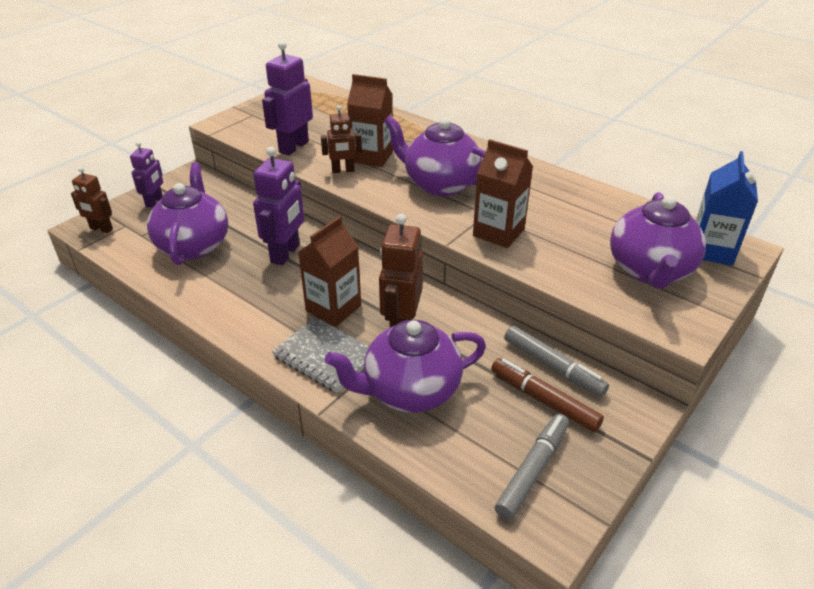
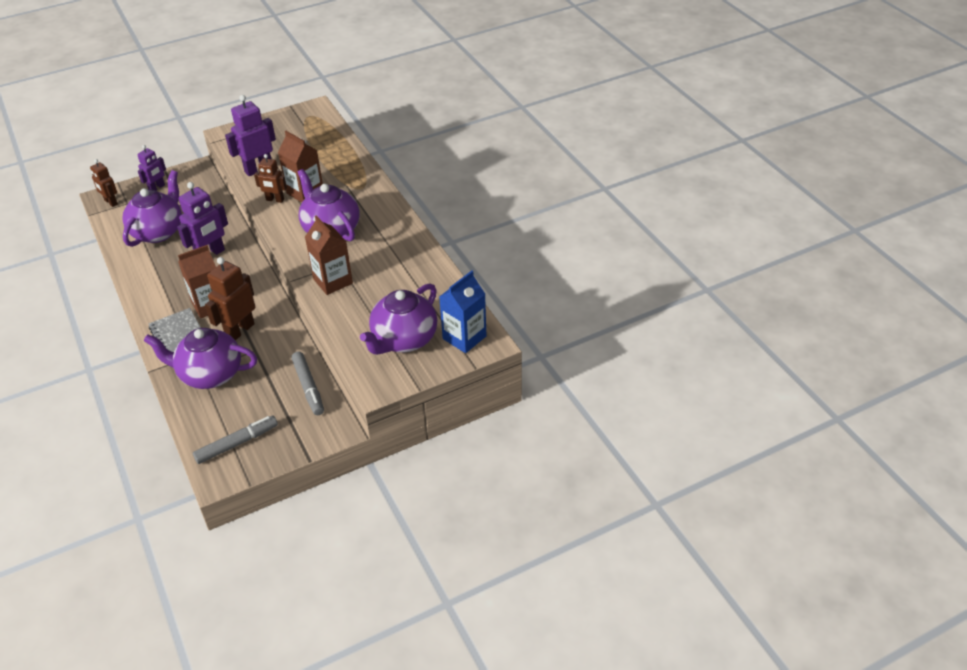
camera: 25 degrees right, 5 degrees up
(544, 400) = (282, 406): brown marker -> none

